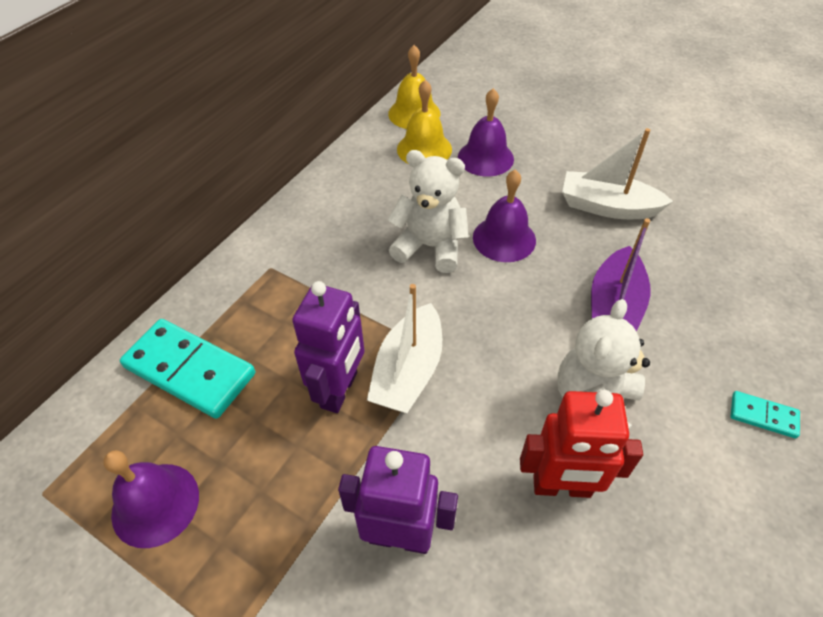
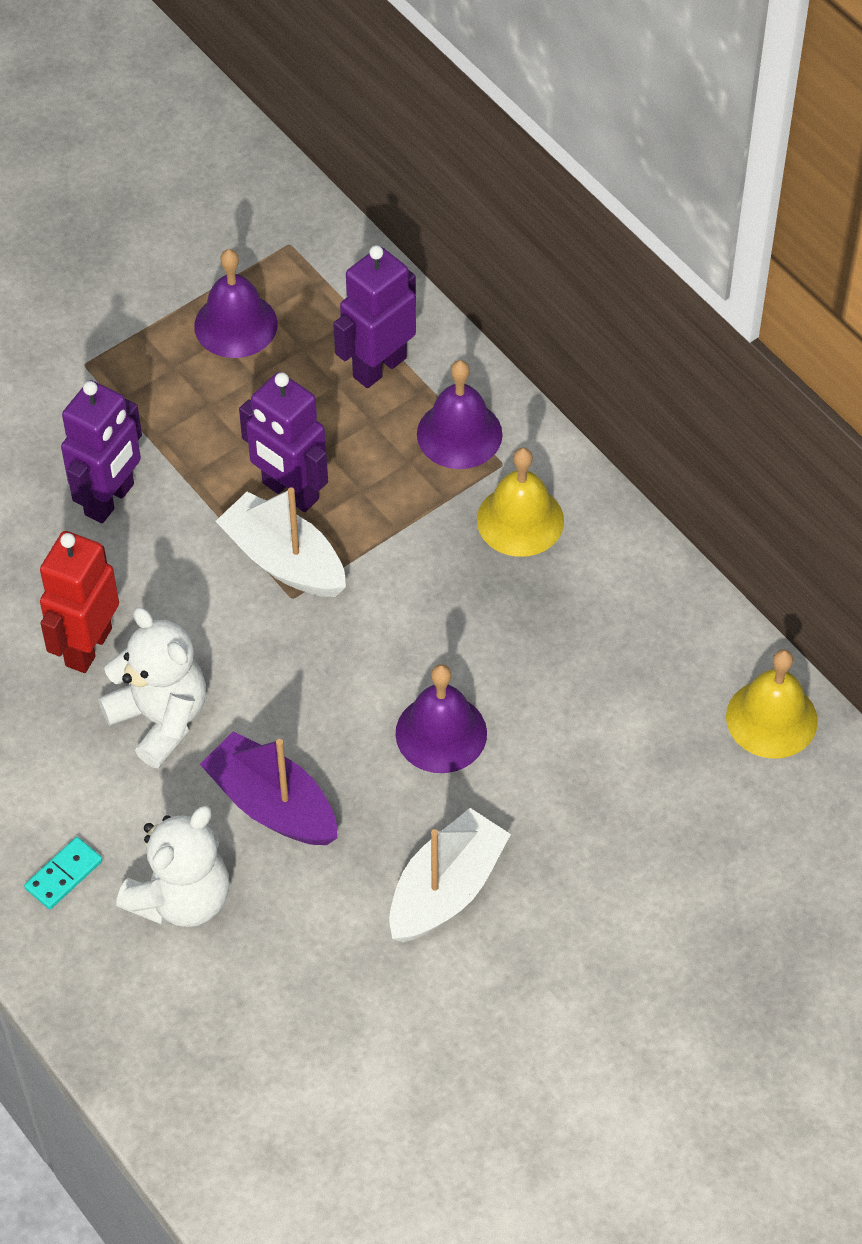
camera: 110 degrees right, 5 degrees up
(190, 370) = (379, 367): turquoise domino -> purple robot
(424, 149) = (672, 702): yellow bell -> yellow bell (520, 520)
(430, 247) = (463, 643): white teddy bear -> white teddy bear (181, 898)
(485, 158) = (619, 777): purple bell -> purple bell (459, 434)

